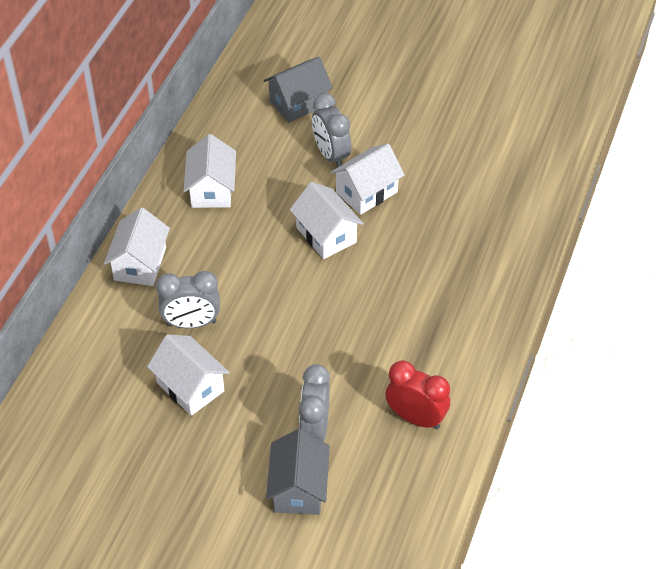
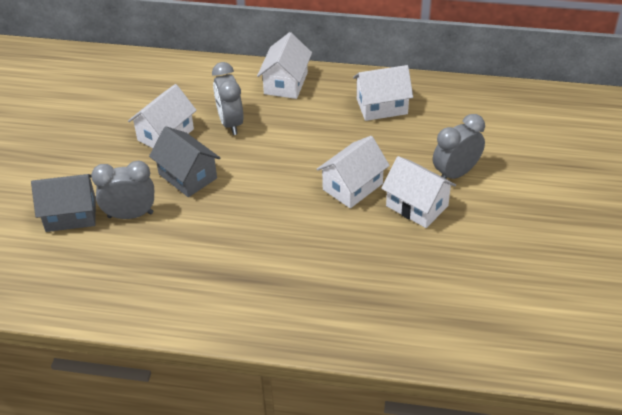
camera: 80 degrees right, 5 degrees down
(140, 264) = (286, 83): white house -> white house turned 75 degrees counterclockwise
(298, 103) = (514, 140): grey house -> grey house (187, 176)
(416, 418) = (150, 281): red clock -> none

